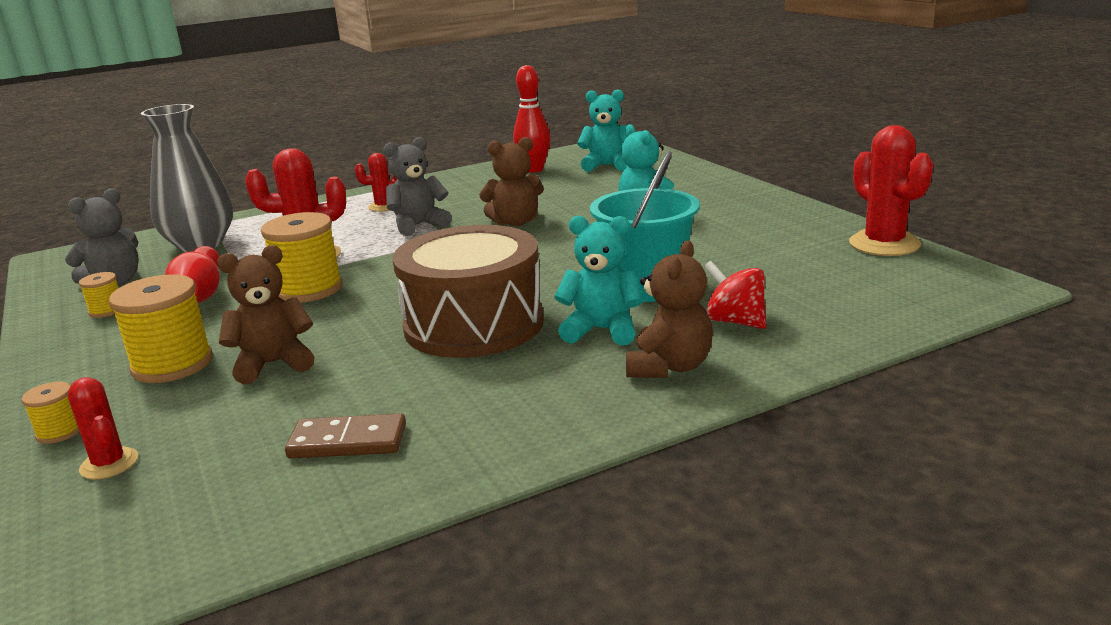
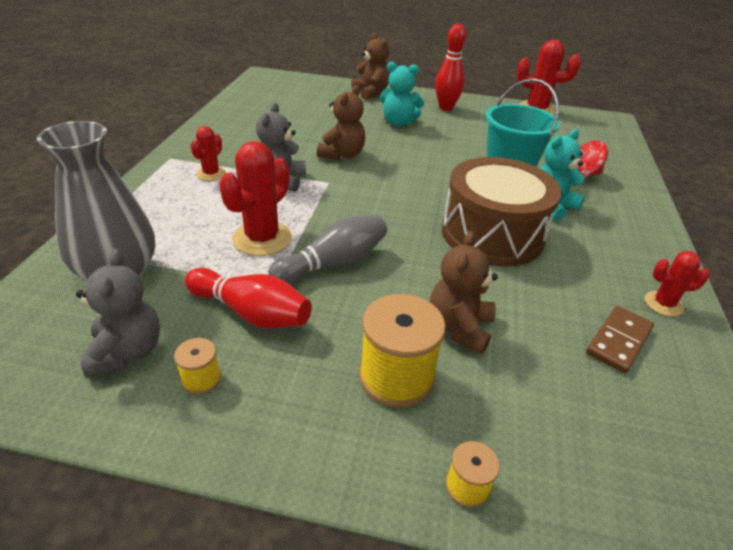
camera: 55 degrees left, 15 degrees up
(109, 464) = (560, 469): red cactus -> red cactus (663, 304)
(309, 289) = (333, 263): yellow spool -> grey bowling pin
(534, 170) = (255, 110): red bowling pin -> red bowling pin (446, 107)
(607, 166) = (298, 95): turquoise teddy bear -> none
(669, 367) = (617, 211): brown teddy bear -> brown teddy bear (371, 93)

